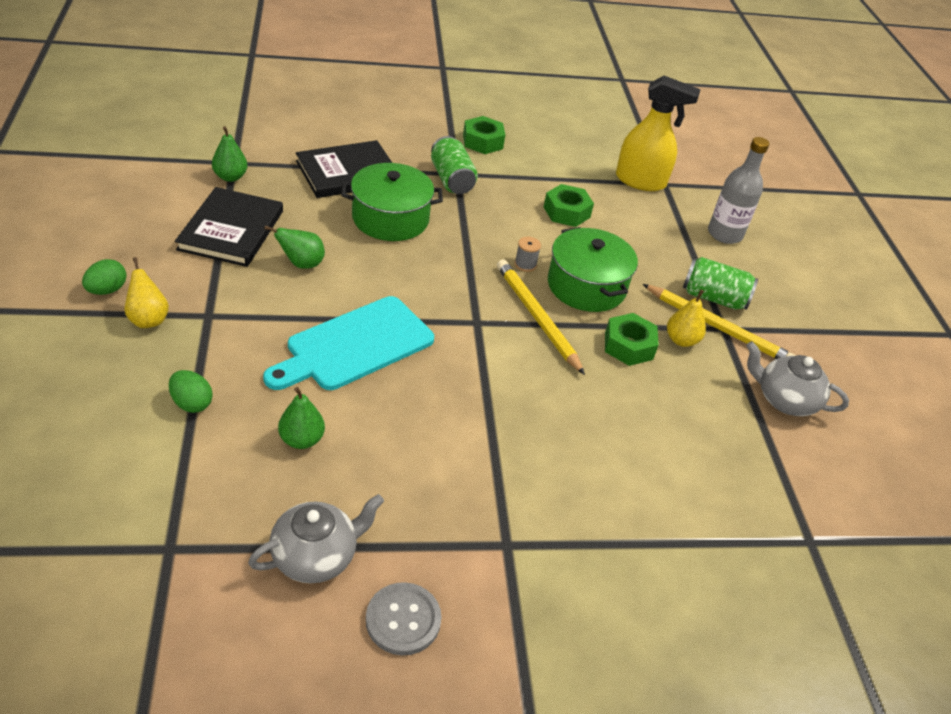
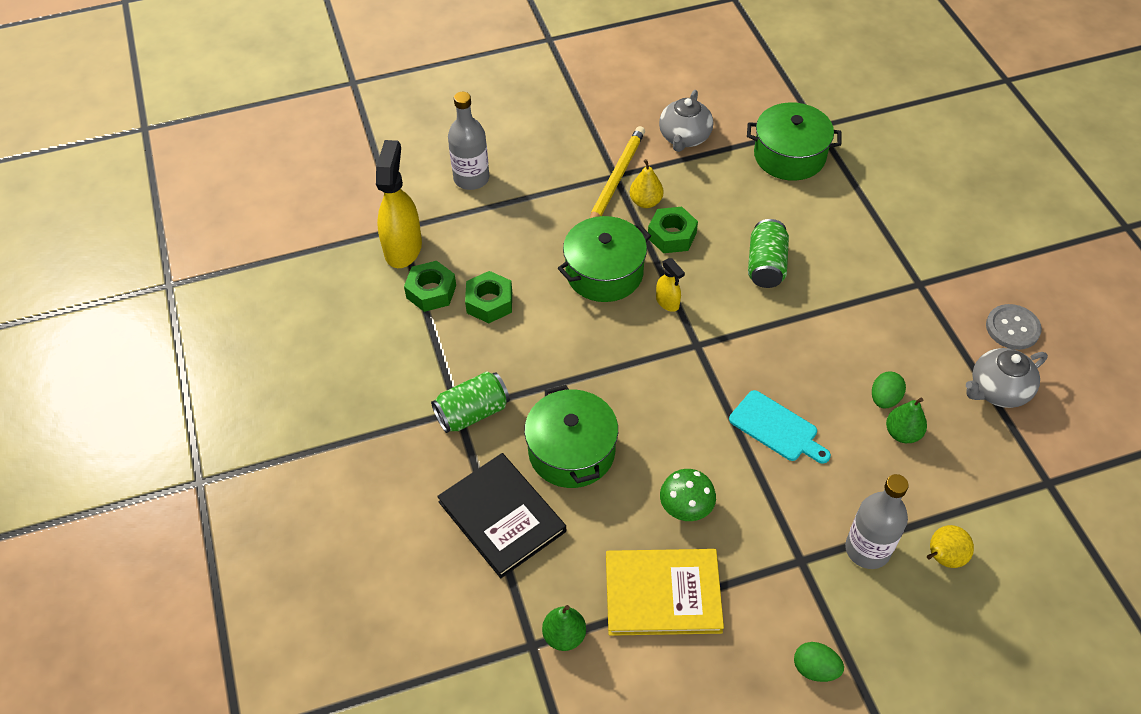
camera: 95 degrees left, 10 degrees up
(148, 319) = (834, 610): yellow pear -> yellow pear (943, 558)
(190, 362) = (867, 549): none -> grey bottle
(191, 403) = (912, 527): green egg -> green egg (884, 399)
(231, 230) = (663, 594): black book -> yellow book
(301, 264) = (686, 508): green pear -> green mushroom
(316, 556) = (998, 390): grey teapot -> grey teapot turned 75 degrees counterclockwise
(355, 345) = (776, 428): turquoise cutting board -> turquoise cutting board, size x0.63
(483, 141) = (378, 399): green nut -> green nut (431, 291)
(525, 264) = (594, 323): grey spool -> none
(537, 317) = (667, 302): yellow pencil -> yellow spray bottle
(713, 298) = (576, 183): green can -> green can (766, 265)
(751, 490) = (789, 155): none -> green pot

